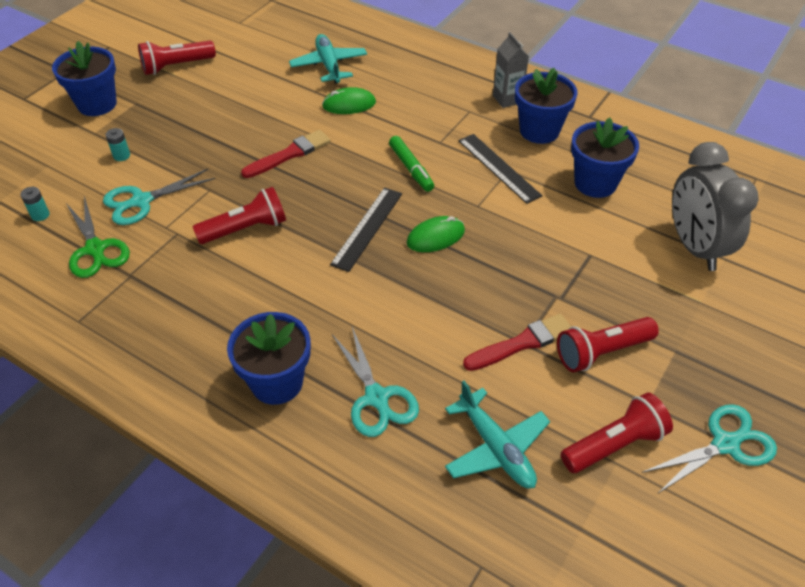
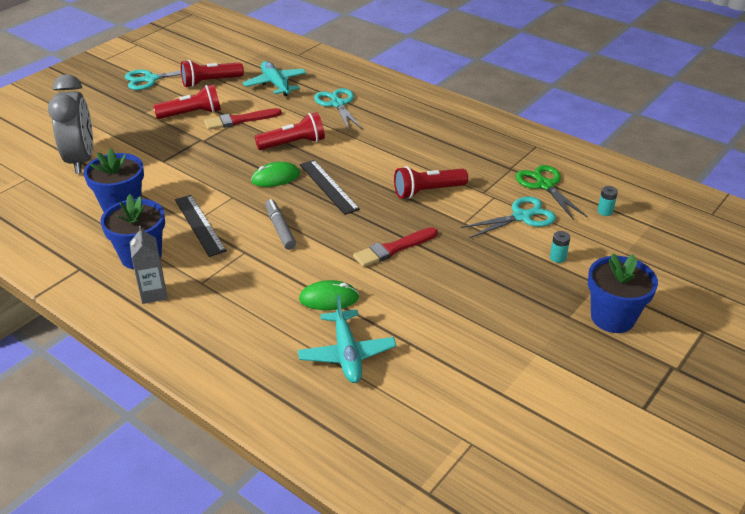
camera: 175 degrees left, 10 degrees down
(176, 66) = (539, 366): red flashlight -> red flashlight (293, 144)
(277, 382) = (397, 113): blue flower pot -> none
(367, 228) = (328, 186): black ruler -> black ruler turned 60 degrees counterclockwise
(411, 168) = (280, 229): green marker -> grey marker

